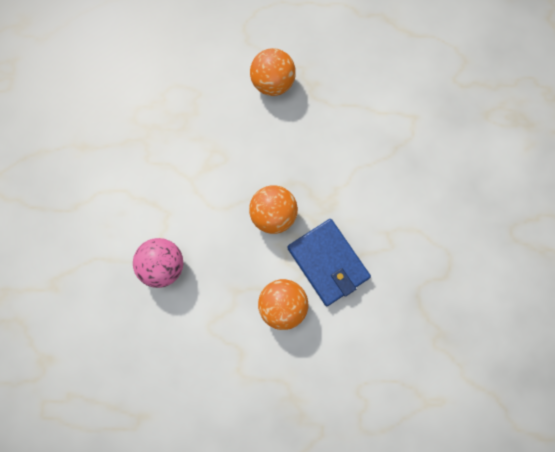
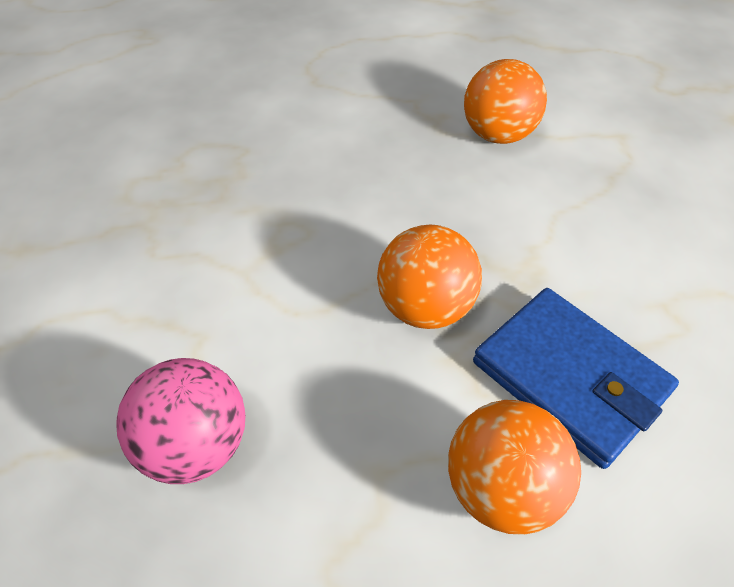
camera: 10 degrees left, 25 degrees down
(273, 83) = (370, 123): orange ball -> orange ball (497, 135)

